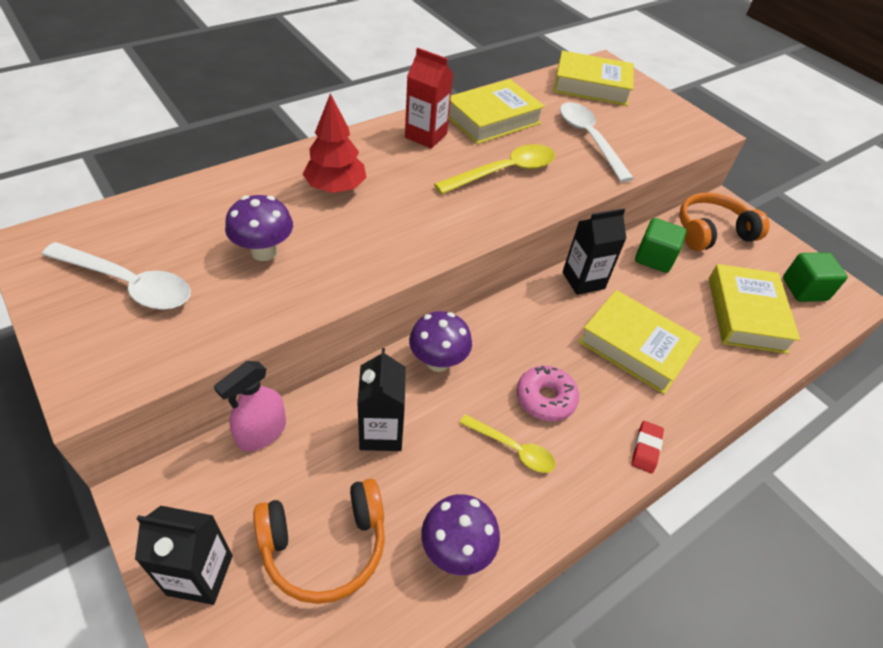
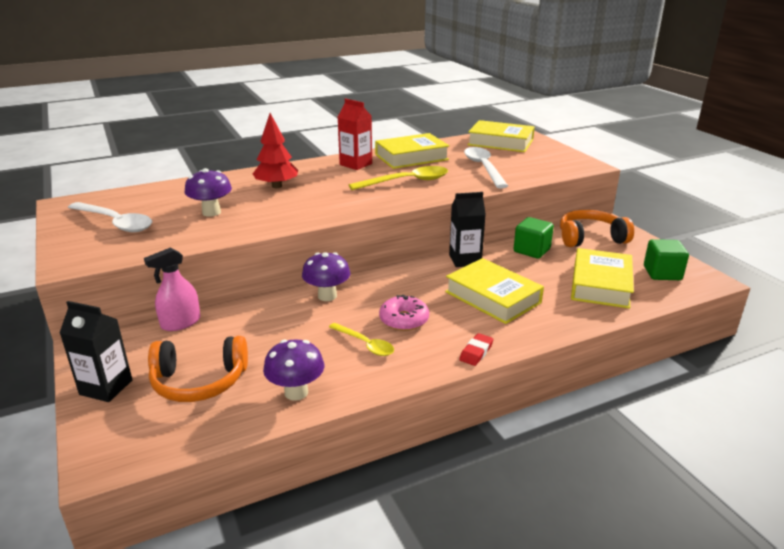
camera: 15 degrees right, 20 degrees down
(381, 432) = (267, 329): black carton -> none

